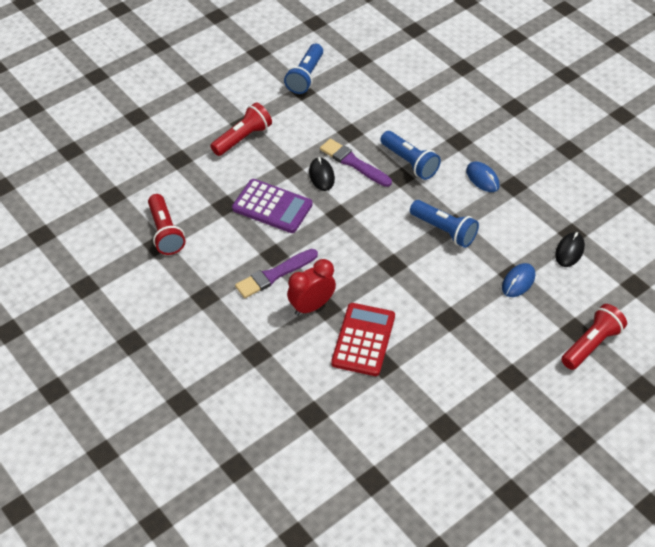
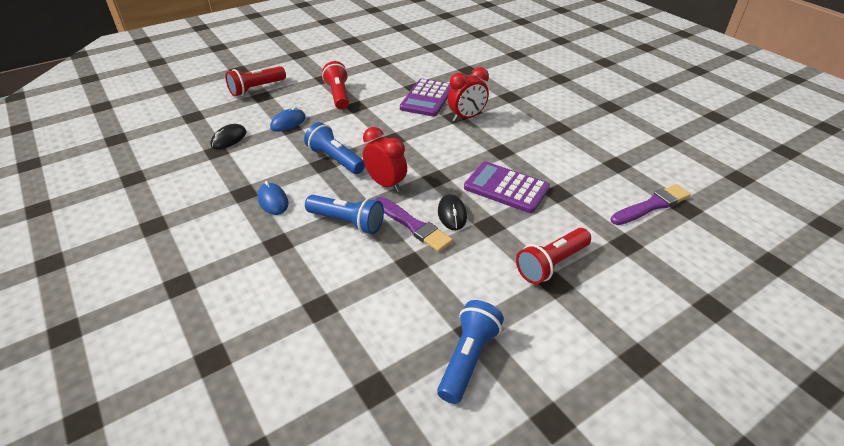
camera: 175 degrees left, 10 degrees down
(165, 232) = (612, 172): red flashlight -> red flashlight (338, 95)
(274, 275) = (499, 137): purple brush -> purple brush (651, 205)
(363, 340) = (427, 98): red calculator -> purple calculator
(386, 203) = (386, 184): none -> red clock
(409, 162) = (347, 222): blue flashlight -> blue flashlight turned 150 degrees clockwise

